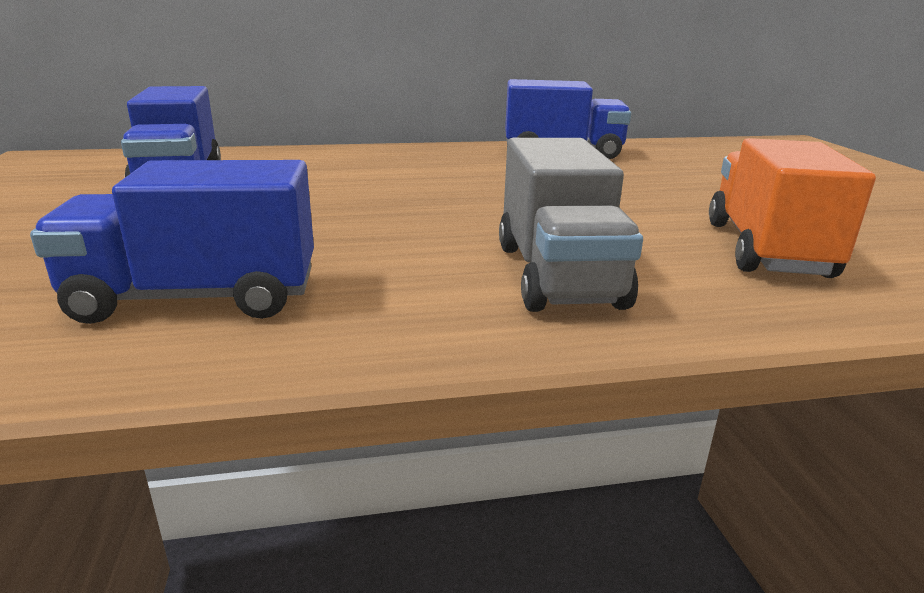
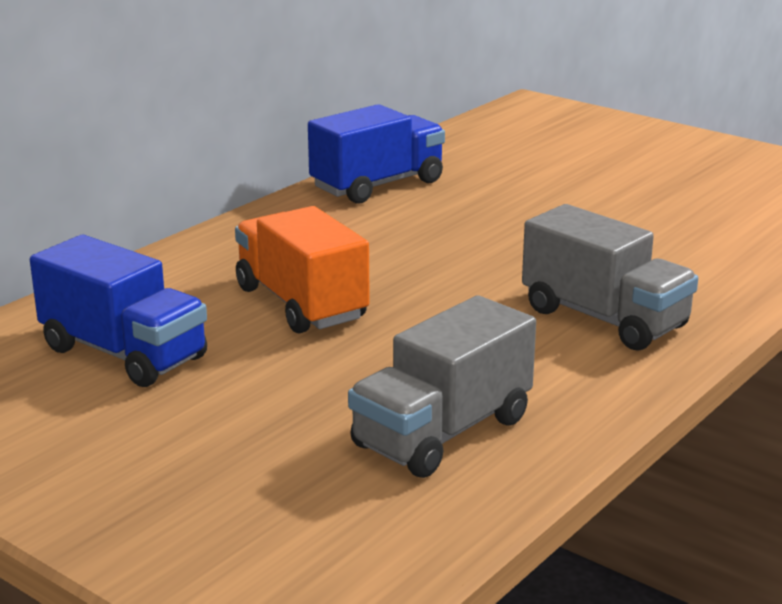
camera: 40 degrees left, 0 degrees up
(197, 298) = (442, 432): blue truck -> grey truck
(766, 249) = (677, 247): orange truck -> orange truck (301, 303)

